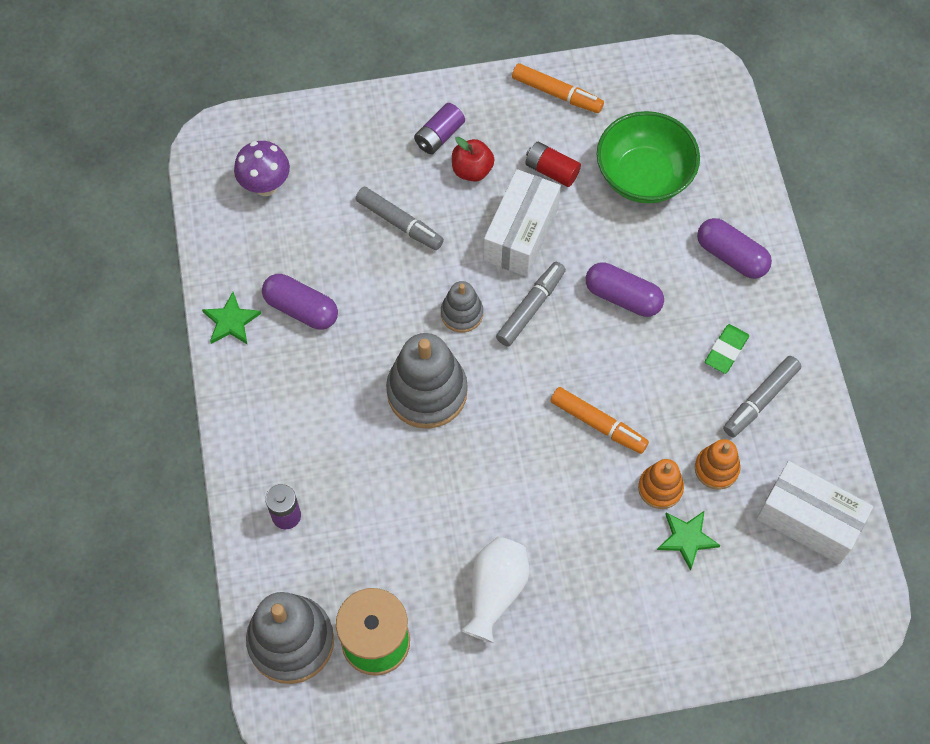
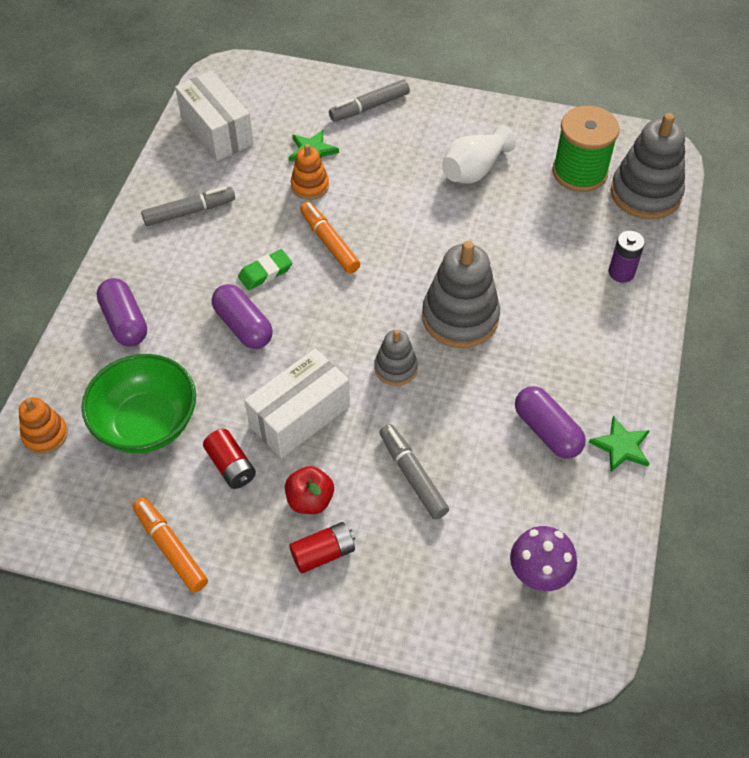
camera: 155 degrees left, 10 degrees down
(439, 136) = (323, 553): purple battery -> red battery
(531, 308) = (330, 349): grey marker -> grey marker (369, 107)
(716, 469) = (258, 182): orange stacking toy -> orange stacking toy (45, 435)
(726, 350) = (188, 254): green eraser -> green eraser (265, 272)

